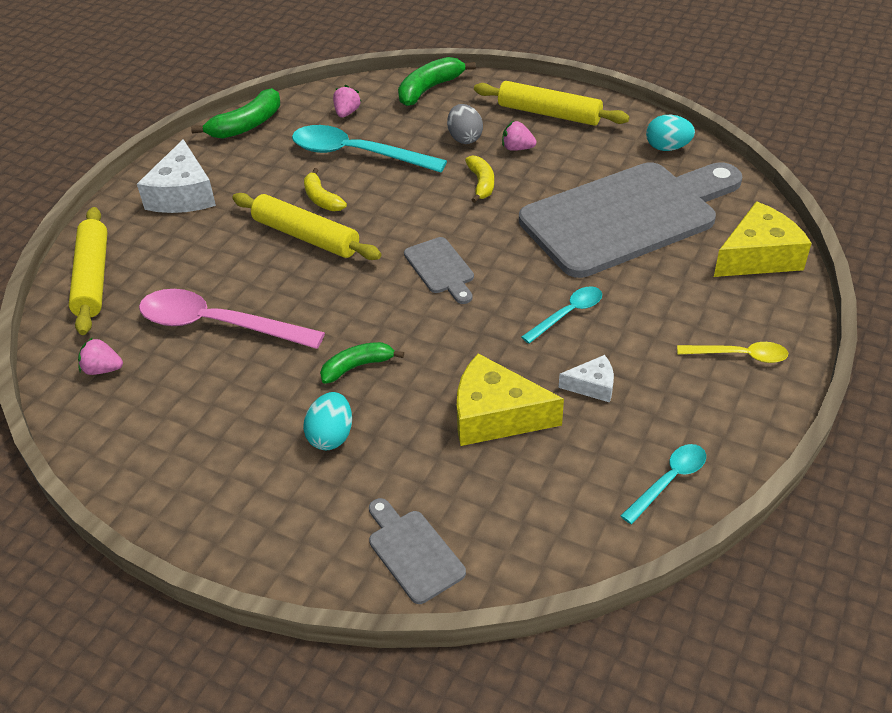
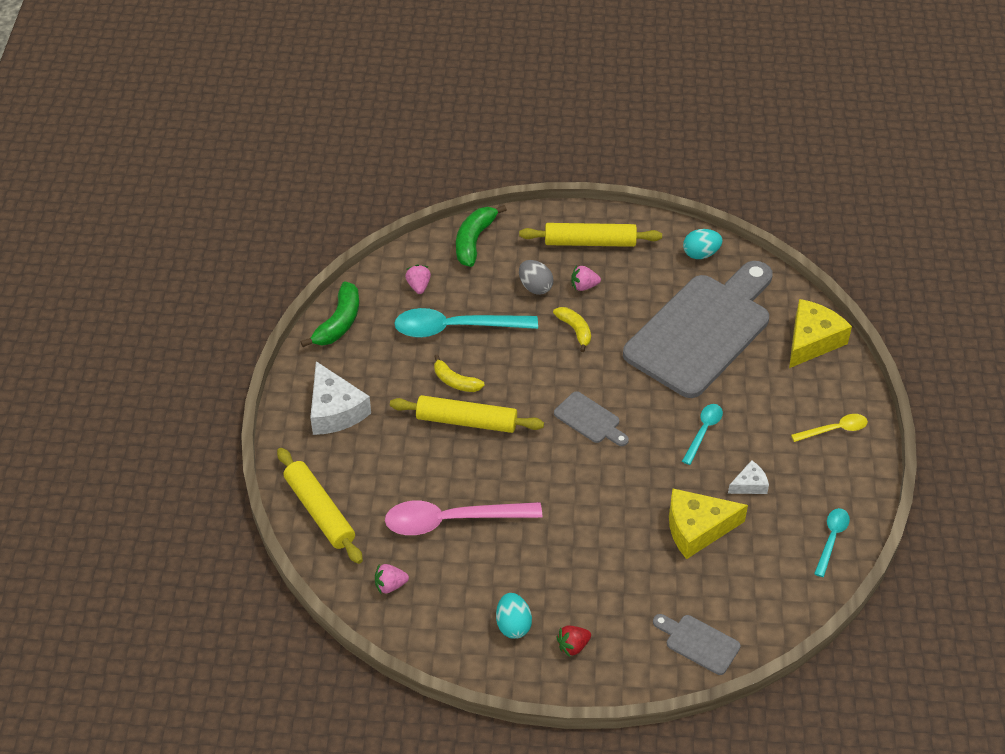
camera: 25 degrees left, 5 degrees up
(253, 502) = (573, 646): none -> red strawberry
(331, 436) = (594, 581): turquoise egg -> turquoise egg (513, 625)
(357, 367) = (579, 522): green banana -> none

